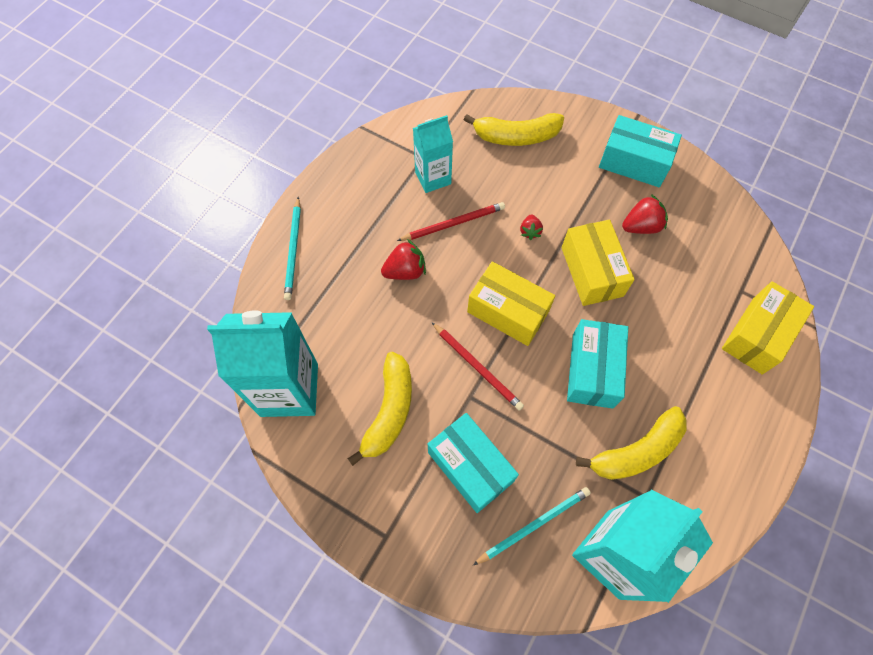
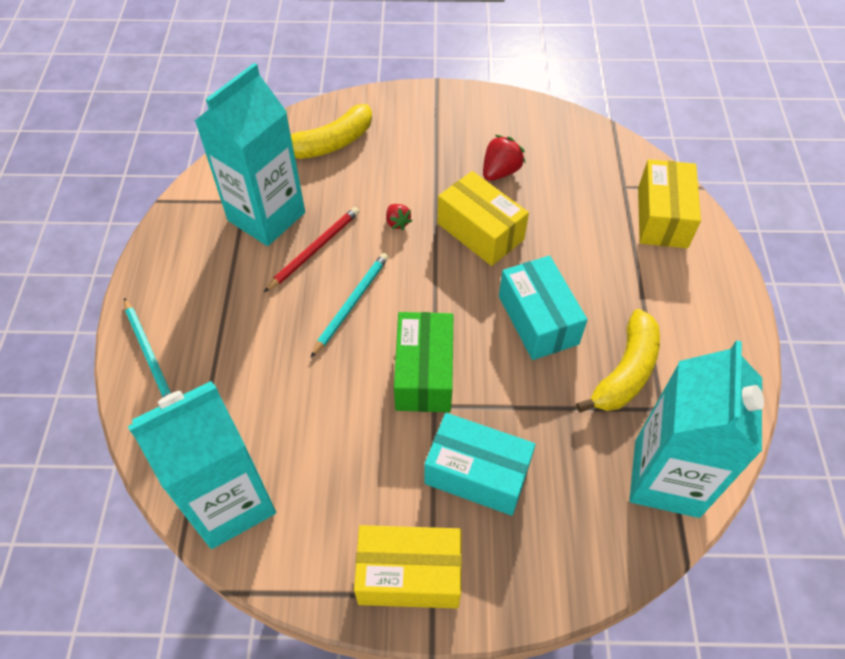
camera: 30 degrees left, 10 degrees down
(389, 411) = (357, 464): yellow banana -> none
(405, 271) = (290, 318): red strawberry -> none
(433, 178) = (266, 216): turquoise carton -> turquoise carton, size x1.70
(477, 367) = (424, 373): red pencil -> green box
(508, 312) = (422, 306): yellow box -> yellow box (409, 574)
(534, 525) = (575, 494): turquoise pencil -> turquoise pencil (351, 303)
(634, 162) = (458, 120): turquoise box -> none

